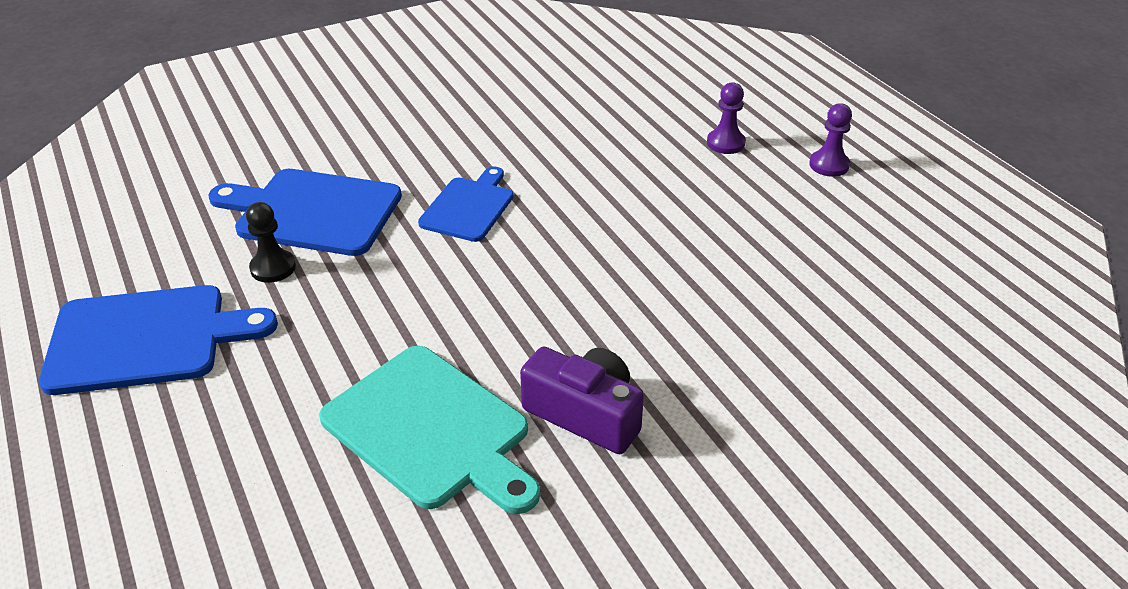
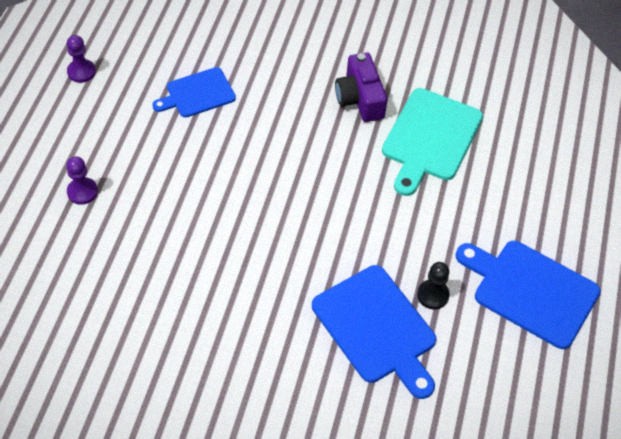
camera: 140 degrees left, 15 degrees up
(431, 429) = (430, 138): turquoise cutting board -> turquoise cutting board turned 150 degrees counterclockwise
(469, 207) = (284, 259): blue cutting board -> blue cutting board (197, 94)
(829, 165) = (58, 132): purple pawn -> purple pawn (81, 72)

